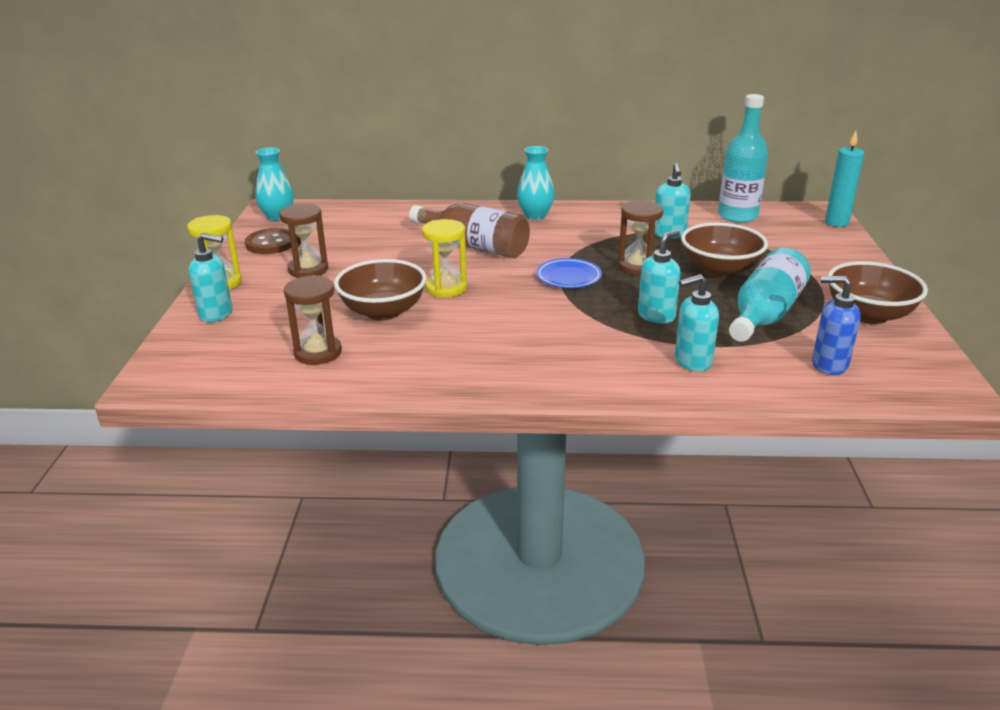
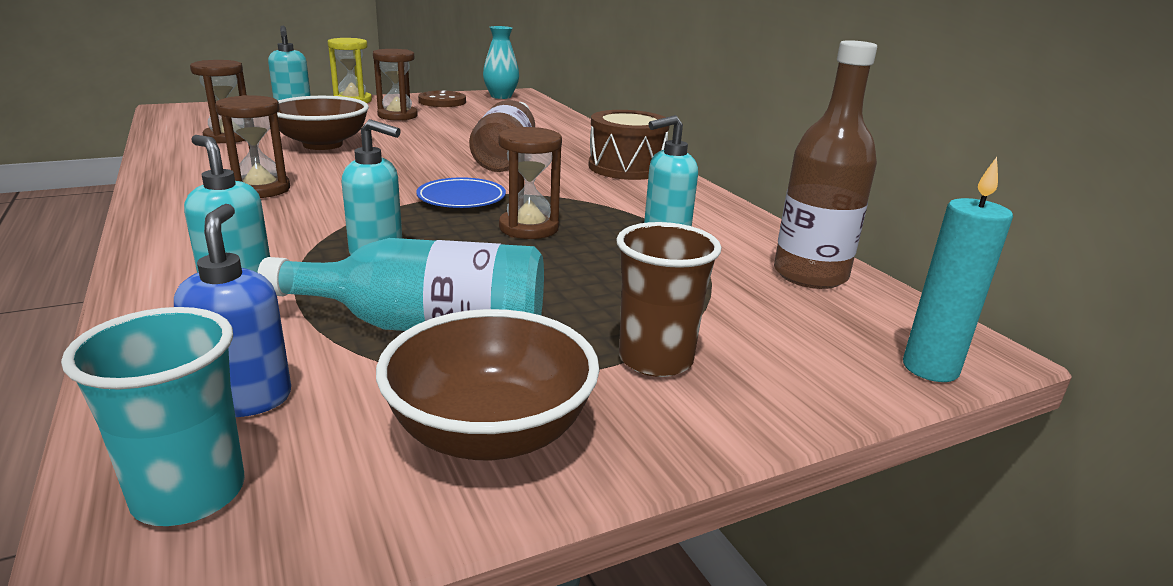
camera: 60 degrees right, 5 degrees down
(446, 288) = (391, 157): yellow hourglass -> none
(499, 345) = (261, 189): none -> brown hourglass
(535, 215) = (626, 167): turquoise vase -> brown drum
(720, 270) = (570, 279): brown bowl -> none
(737, 216) = (810, 275): turquoise bottle -> brown bottle
(815, 270) = (655, 359): none -> brown cup
(903, 379) = (189, 494): none -> turquoise cup

